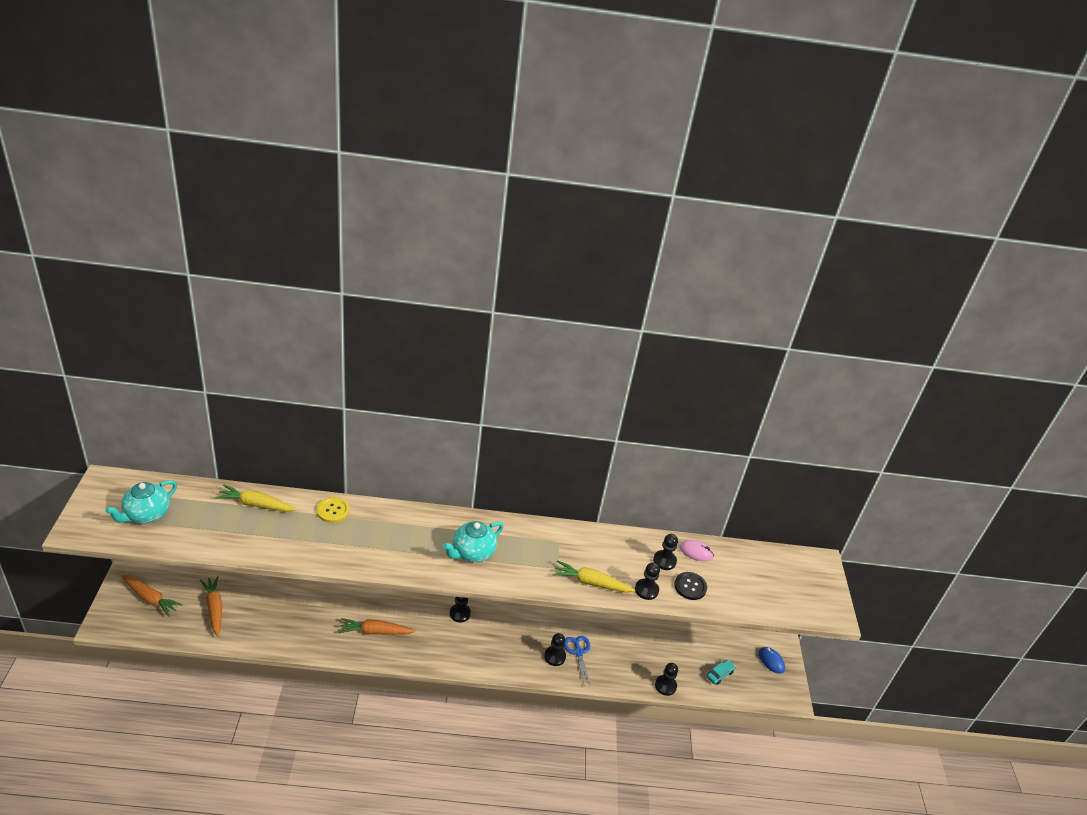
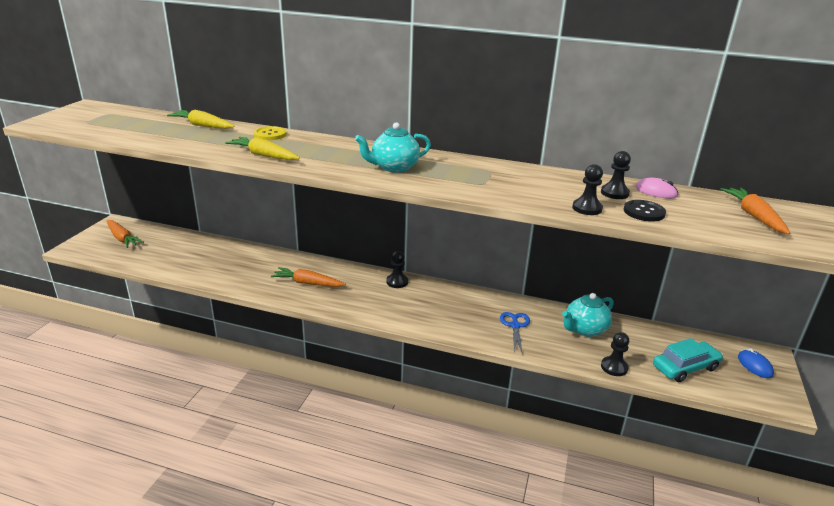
camera: 20 degrees right, 10 degrees down
(146, 514) = (104, 122): turquoise teapot -> turquoise teapot (585, 329)
(214, 608) = (171, 250): orange carrot -> orange carrot (754, 216)
(554, 656) = (487, 325): black pawn -> none
(591, 582) = (520, 197): yellow carrot -> yellow carrot (263, 155)
(719, 674) = (685, 367): turquoise car -> turquoise car, size x1.80

